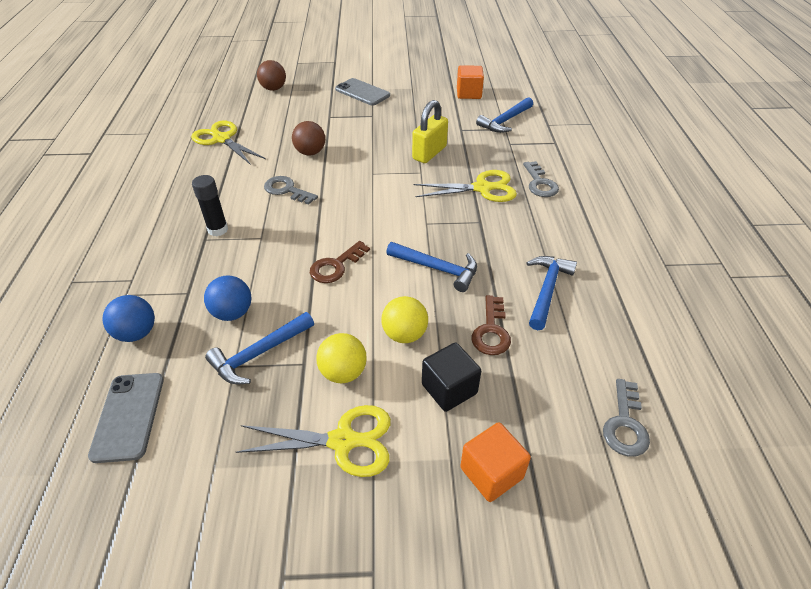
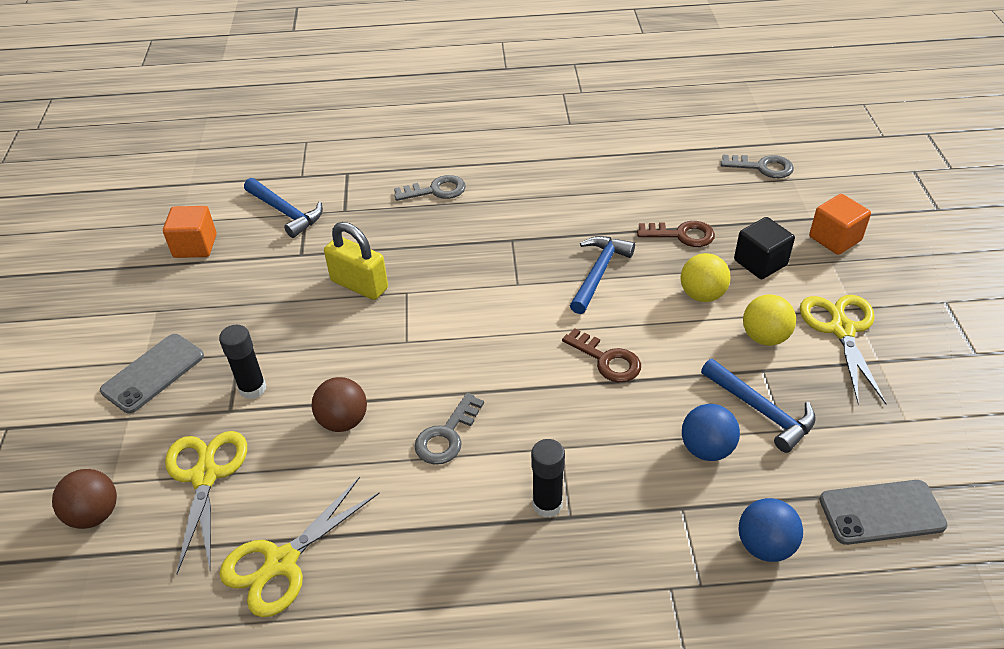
camera: 90 degrees left, 0 degrees up
(343, 122) = (252, 388): none -> black glue stick
(482, 188) = (445, 236): yellow scissors -> yellow scissors (205, 476)
(547, 290) = (618, 197): blue hammer -> none

